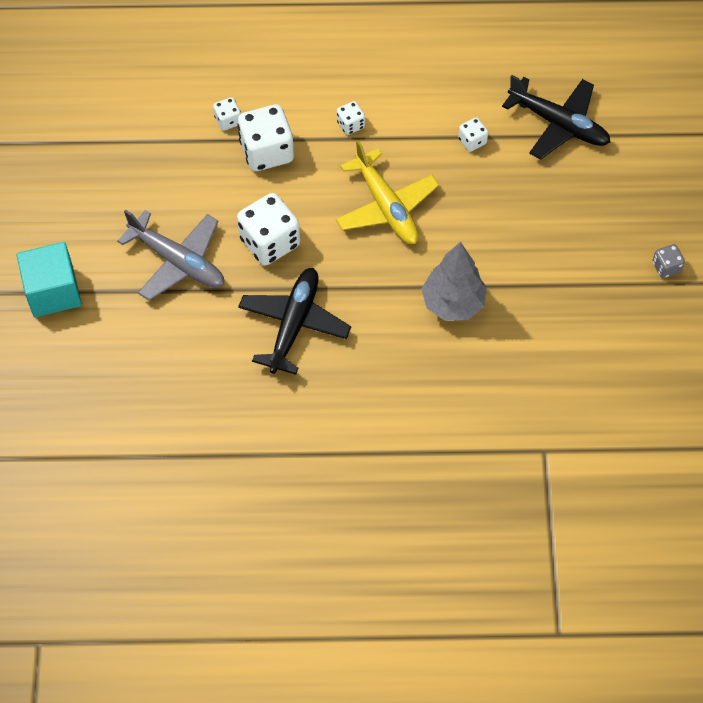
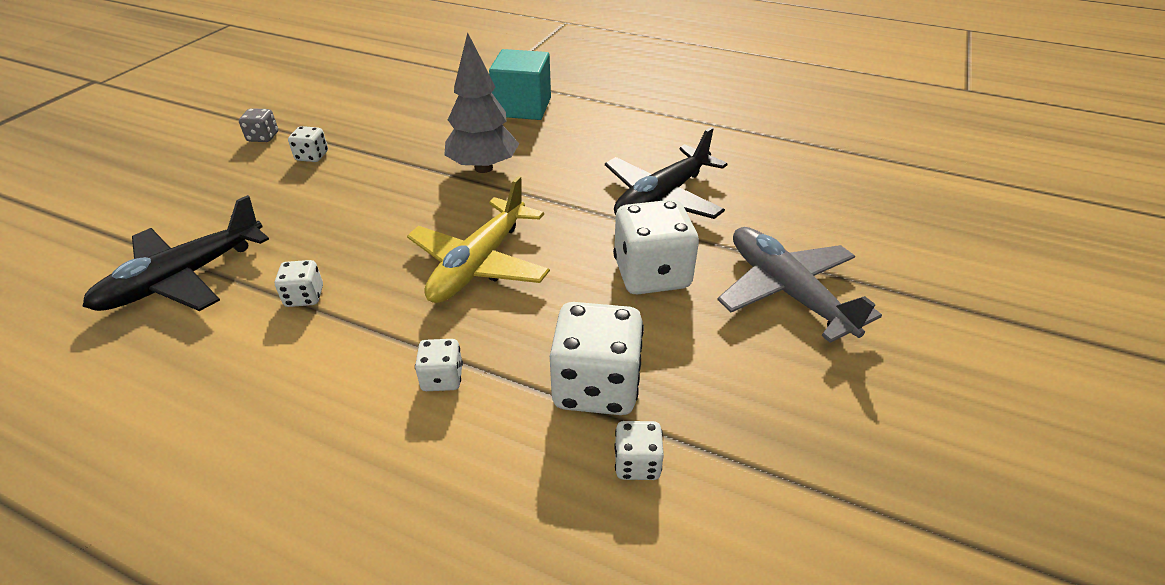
camera: 155 degrees left, 20 degrees down
(53, 292) = (980, 312): turquoise cube -> turquoise cube (522, 107)
(386, 207) = (479, 264): yellow plane -> yellow plane turned 150 degrees counterclockwise
(558, 124) = (183, 278): black plane -> black plane turned 105 degrees counterclockwise
(600, 261) = (312, 156): none -> white dice

